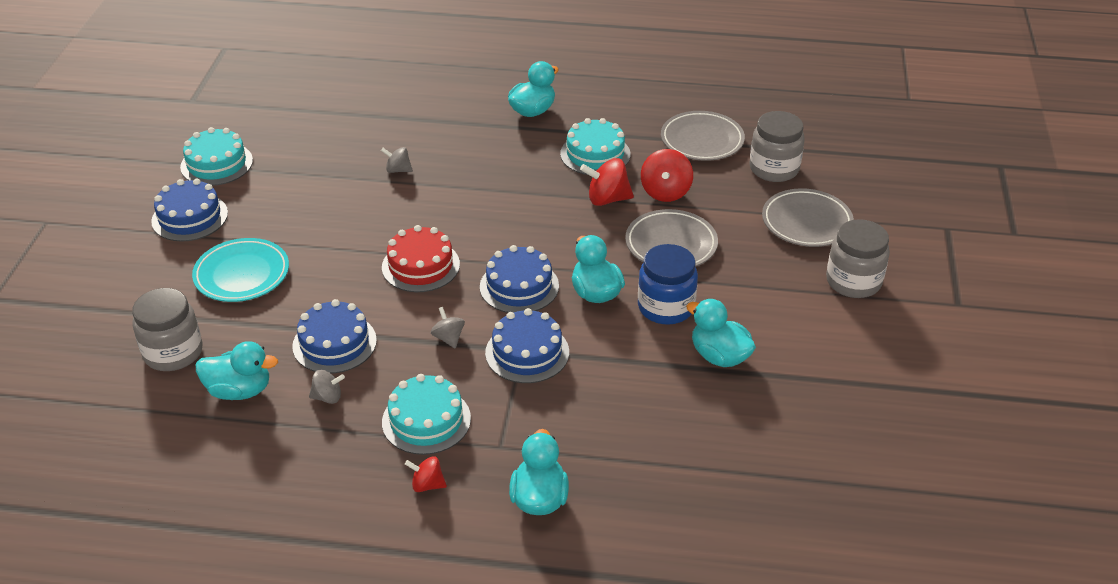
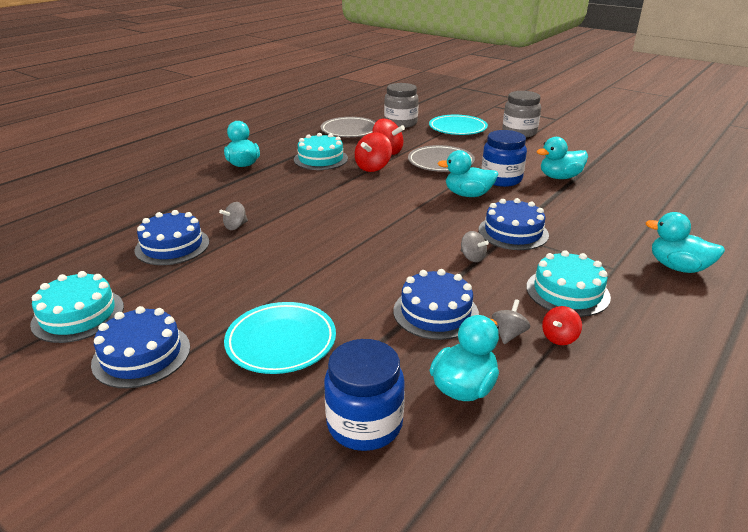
camera: 60 degrees left, 10 degrees down
(173, 352) = (364, 424): grey jar -> blue jar
(420, 266) = (371, 247): red cake -> none
(427, 485) = (648, 311): red spinning top -> red spinning top (559, 338)
(448, 338) = (472, 257): grey spinning top -> grey spinning top turned 135 degrees counterclockwise
(519, 286) = (436, 217): blue cake -> blue cake (172, 246)
(806, 222) = (457, 129): grey plate -> turquoise plate

